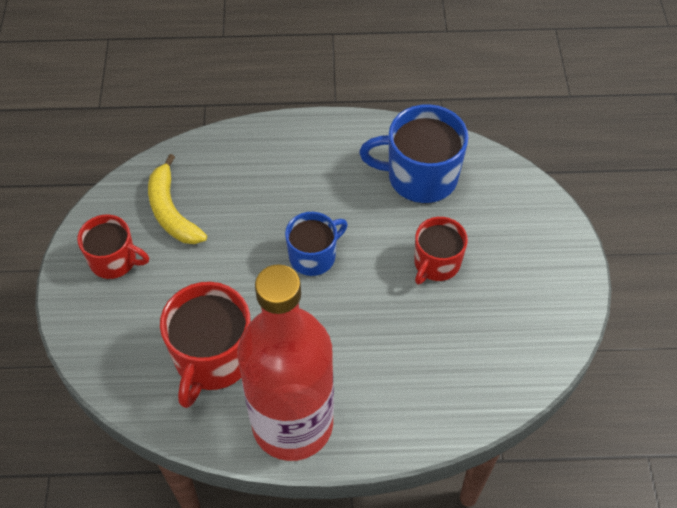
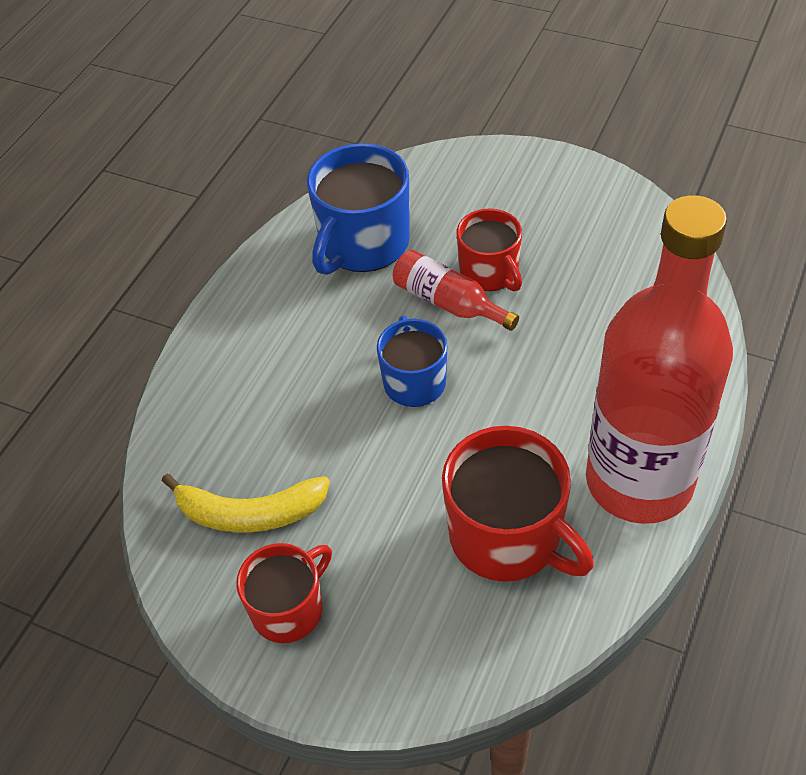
camera: 60 degrees left, 5 degrees down
(393, 249) = (448, 302): none -> red bottle

